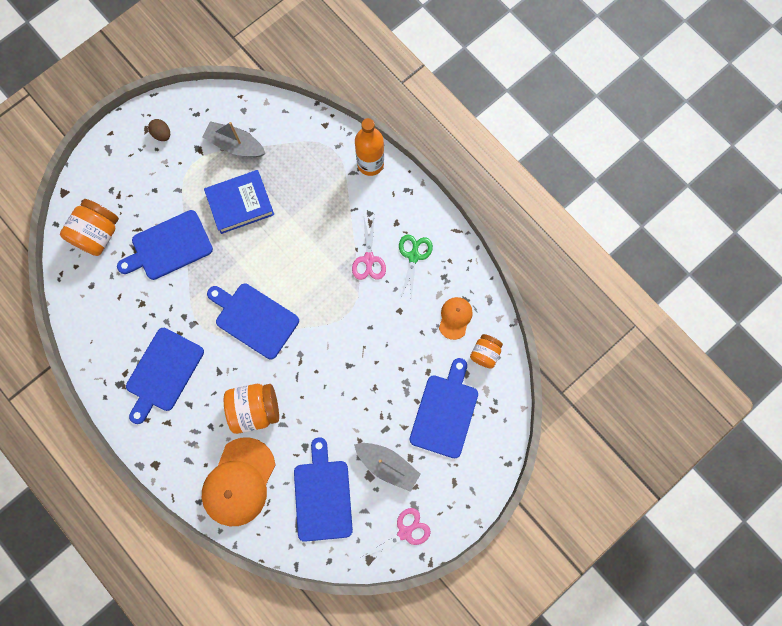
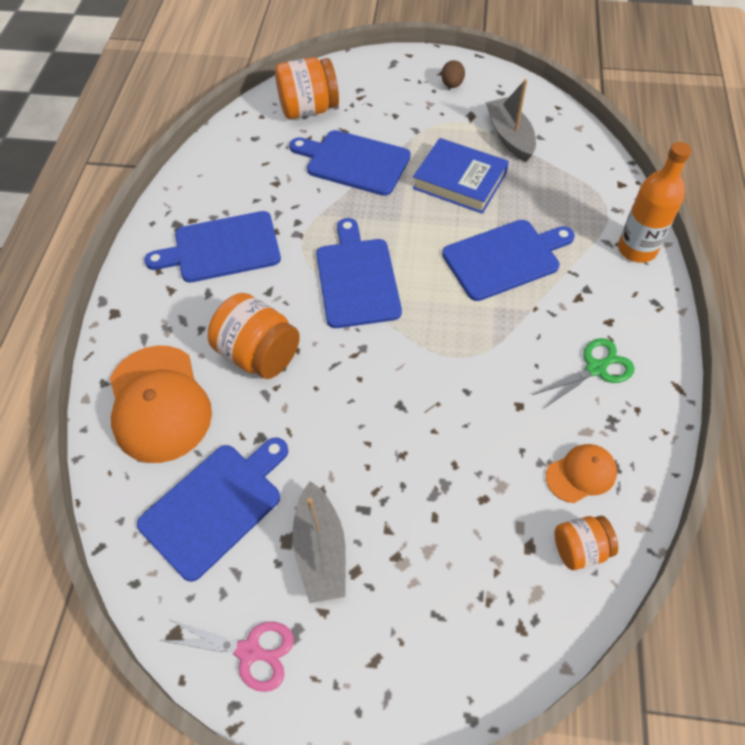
camera: 50 degrees right, 20 degrees down
(239, 482) = (159, 403): orange cap -> orange cap turned 90 degrees counterclockwise
(369, 259) = (539, 328): pink scissors -> none
(445, 412) = (455, 565): blue cutting board -> blue cutting board (505, 258)

